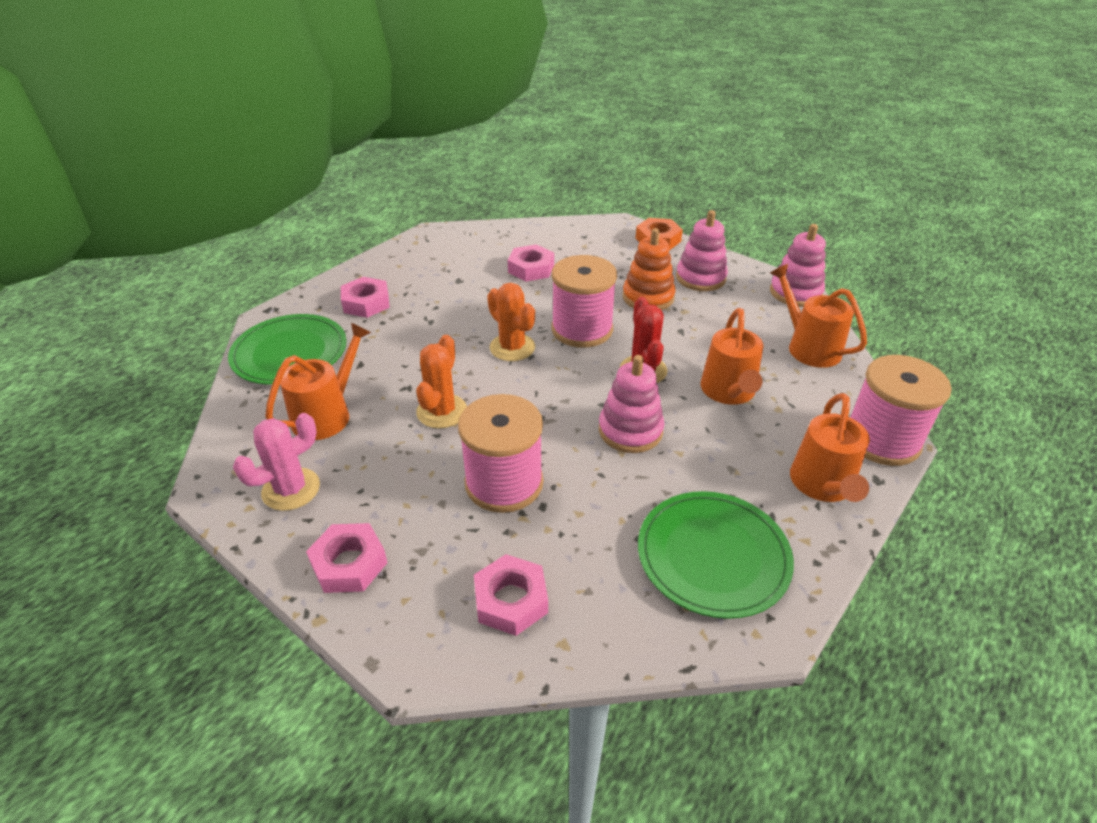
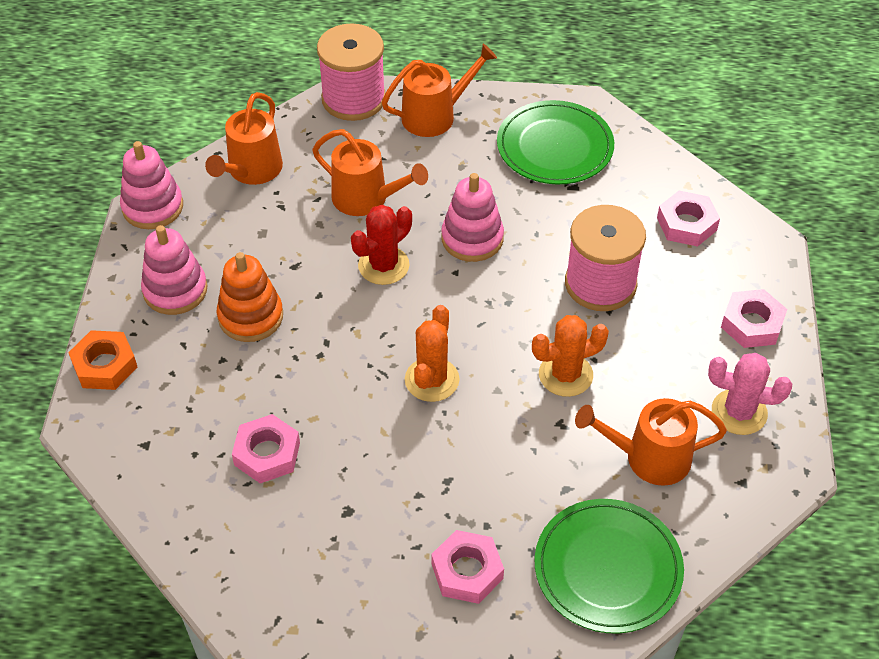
camera: 125 degrees left, 10 degrees up
(582, 329) = (355, 341): pink spool -> none
(729, 392) = (367, 199): orange watering can -> orange watering can turned 60 degrees clockwise

